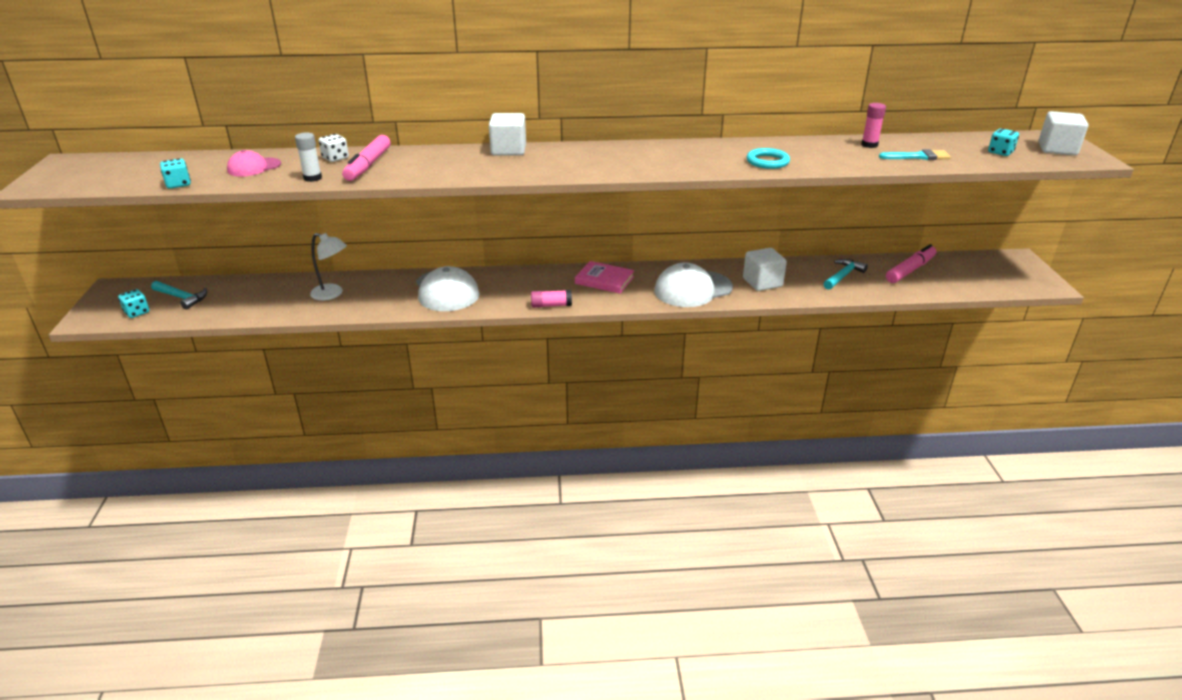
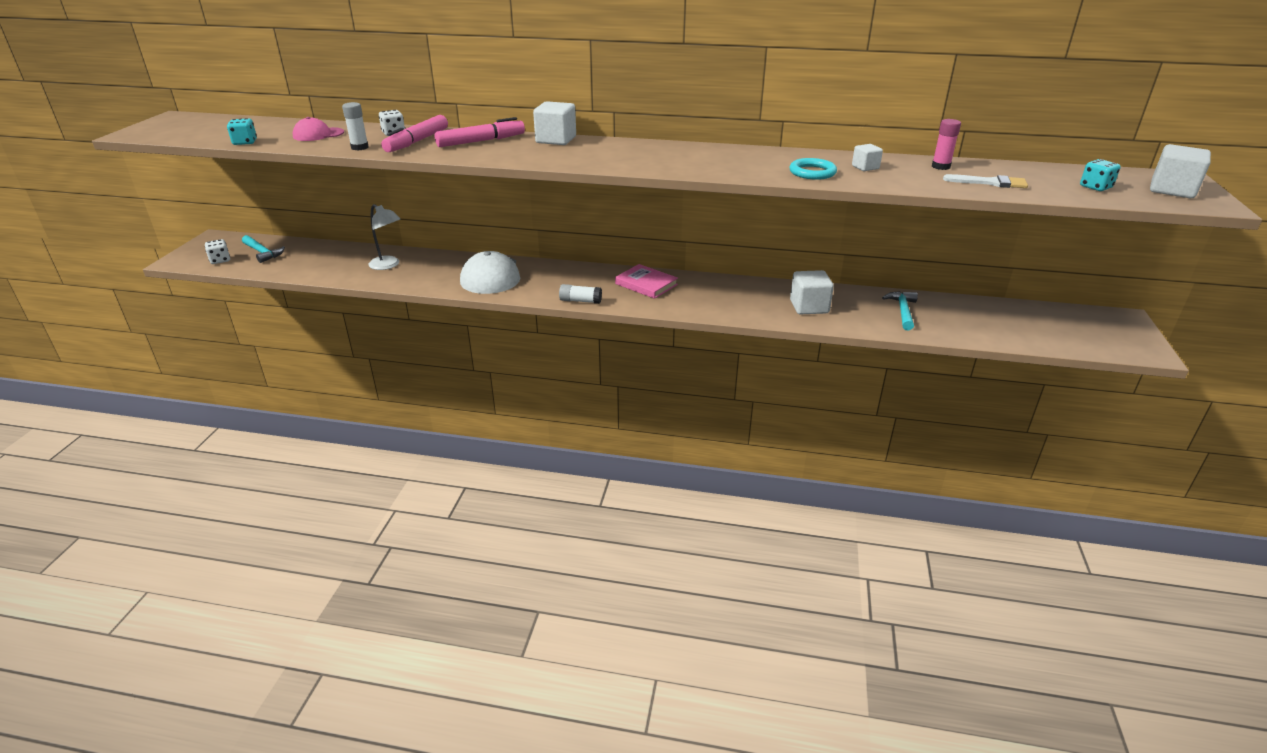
camera: 15 degrees right, 0 degrees up
(137, 312) = (220, 260): turquoise dice -> white dice
(551, 305) = (580, 301): pink glue stick -> white glue stick
(693, 289) = (731, 304): white cap -> none
(808, 152) = (865, 167): none -> white cube
(843, 276) = (902, 311): turquoise hammer -> turquoise hammer turned 45 degrees counterclockwise
(910, 270) = (984, 315): pink marker -> pink marker (481, 141)
(918, 157) = (990, 183): turquoise brush -> white brush

